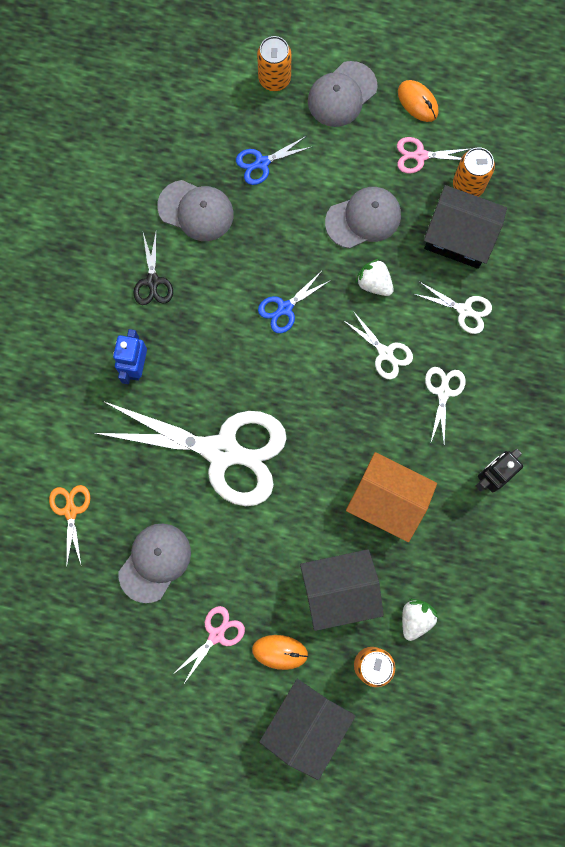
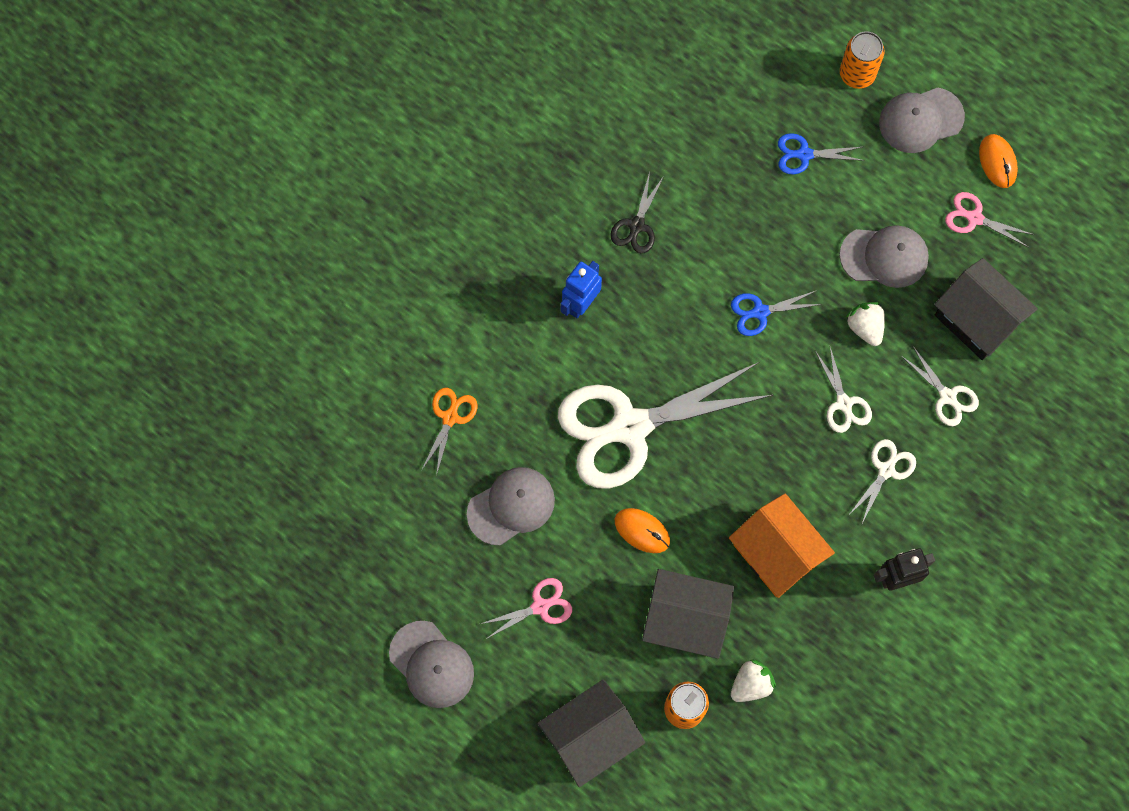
camera: 25 degrees right, 5 degrees down
(196, 211) = (713, 174): grey cap -> grey cap (431, 664)
(222, 451) = (630, 427): white scissors -> white scissors turned 120 degrees clockwise
(280, 652) = (596, 653): orange mouse -> orange mouse (642, 531)
(468, 185) = (1011, 270): orange can -> none

